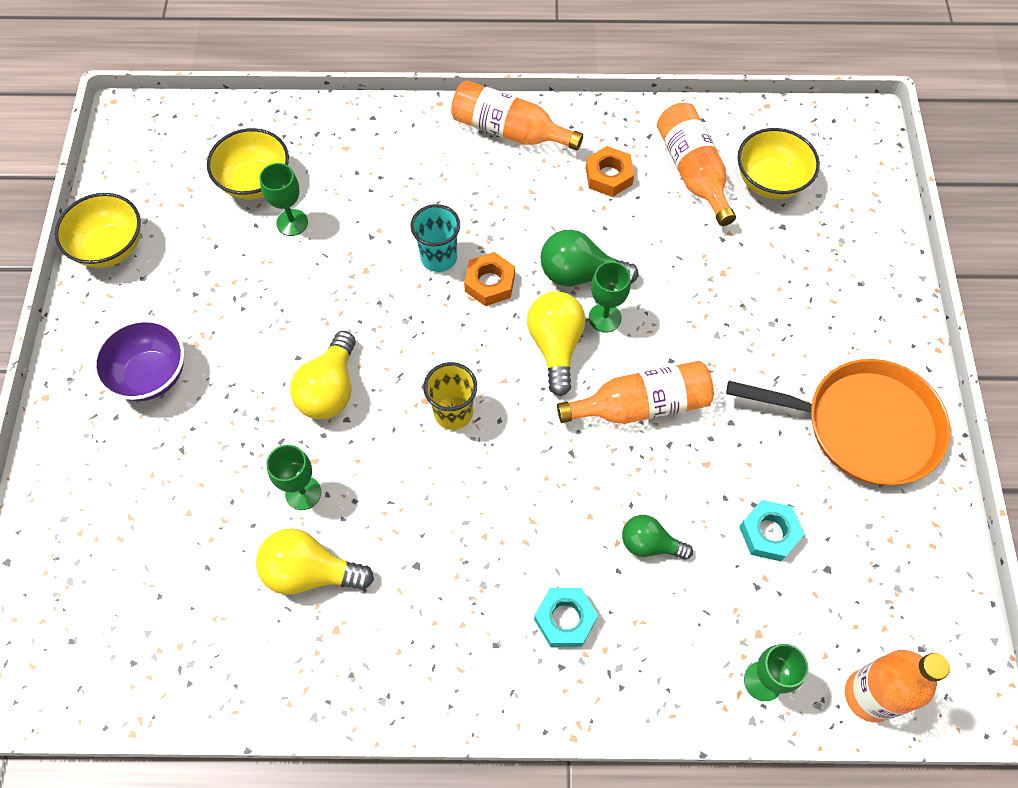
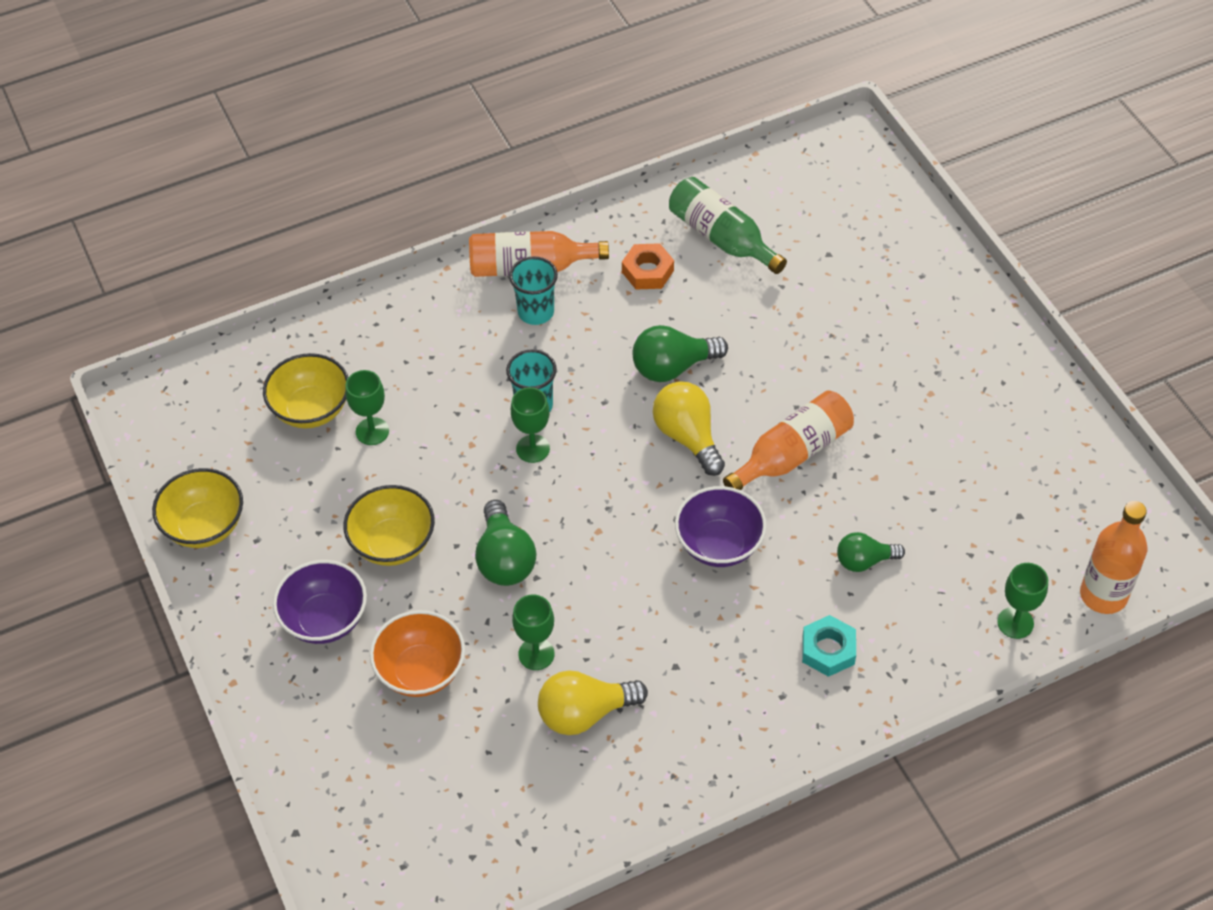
camera: 25 degrees left, 10 degrees down
(198, 461) = (421, 671): none -> orange bowl
(330, 389) = (505, 559): yellow light bulb -> green light bulb
(453, 412) = (630, 530): yellow cup -> none
(489, 283) = (595, 408): orange nut -> none
(490, 173) = (536, 312): none -> turquoise cup
(524, 464) = (719, 545): none -> purple bowl
(605, 318) = (717, 395): green goblet -> green goblet (533, 448)
(692, 172) = (722, 238): orange bottle -> green bottle
(769, 533) = (957, 509): turquoise nut -> none
(770, 181) = (795, 219): yellow bowl -> yellow bowl (393, 543)
(863, 426) = (987, 391): orange pan -> none

